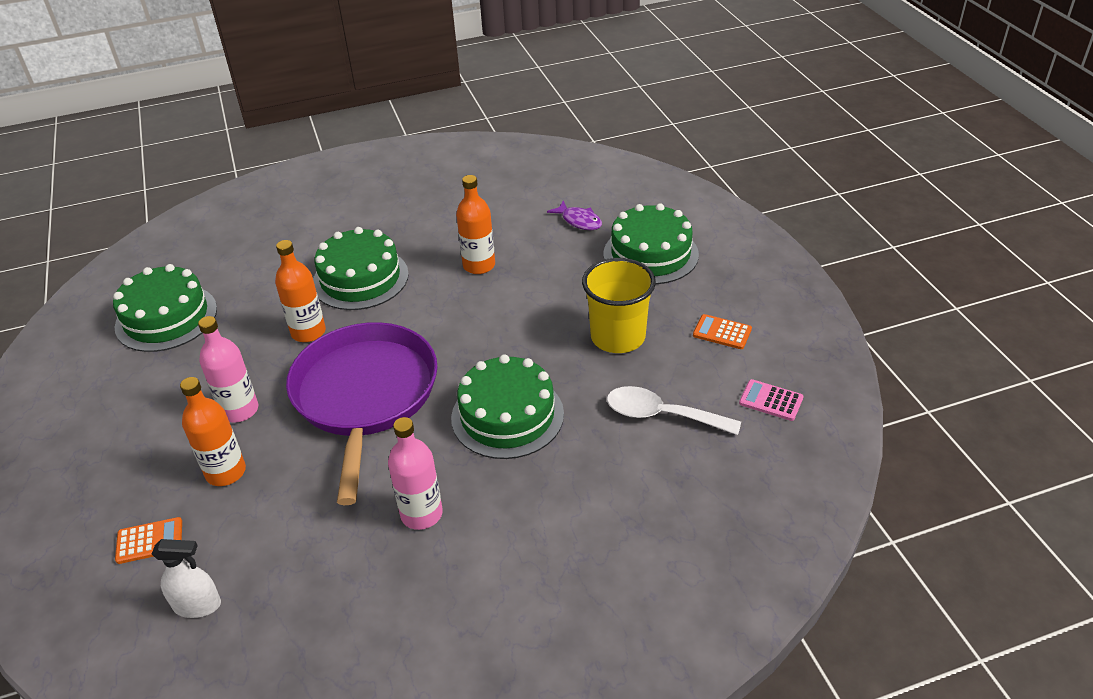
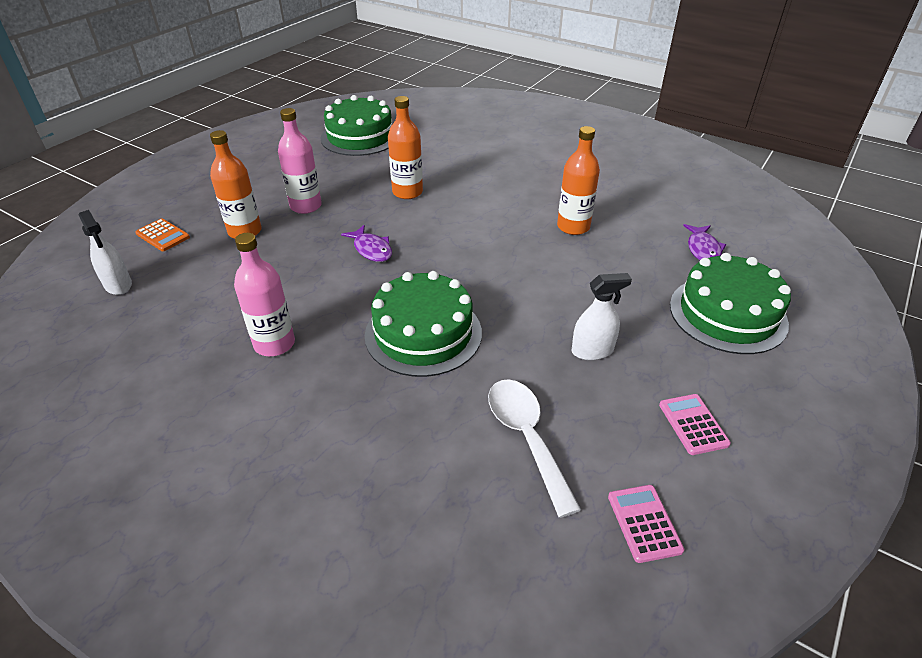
camera: 50 degrees right, 0 degrees up
(360, 278) = (486, 184): green cake -> none
(365, 396) = (371, 249): purple pan -> purple fish
(618, 337) = (592, 350): yellow cup -> white spray bottle
(722, 332) = (693, 424): orange calculator -> pink calculator

